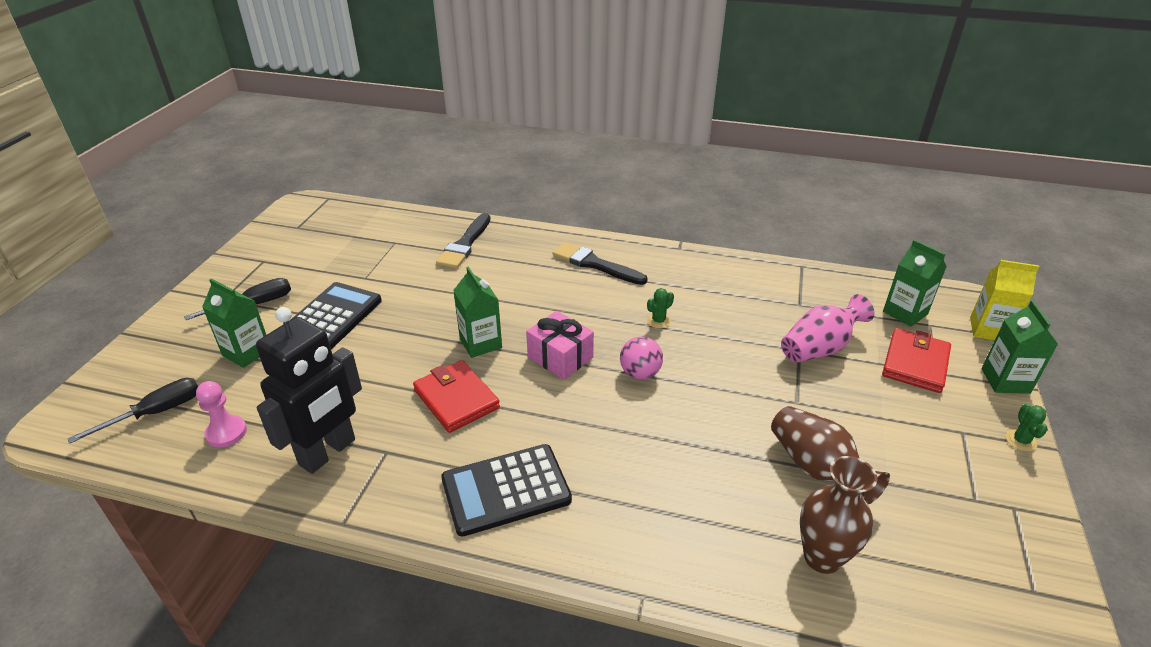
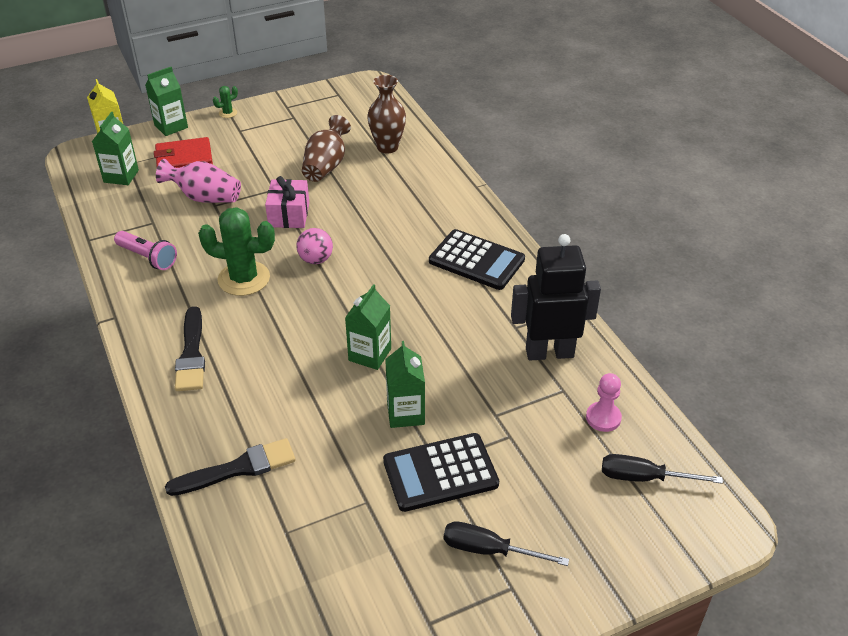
camera: 130 degrees left, 5 degrees up
(247, 352) = (538, 489): green carton -> green carton (405, 413)
(456, 399) = (438, 327): red wallet -> none
(560, 357) = (340, 304): pink gift -> pink gift (289, 215)
(658, 321) = (244, 279): green cactus -> green cactus, size x2.32
(743, 284) = (148, 258): none -> pink flashlight

